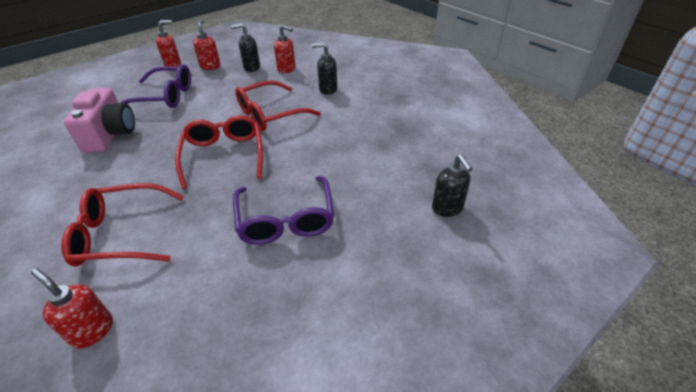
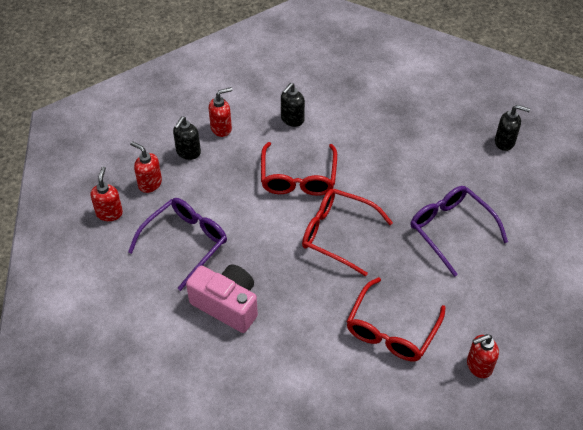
camera: 55 degrees left, 10 degrees up
(286, 220) = (450, 229): purple glasses -> purple glasses turned 150 degrees counterclockwise

